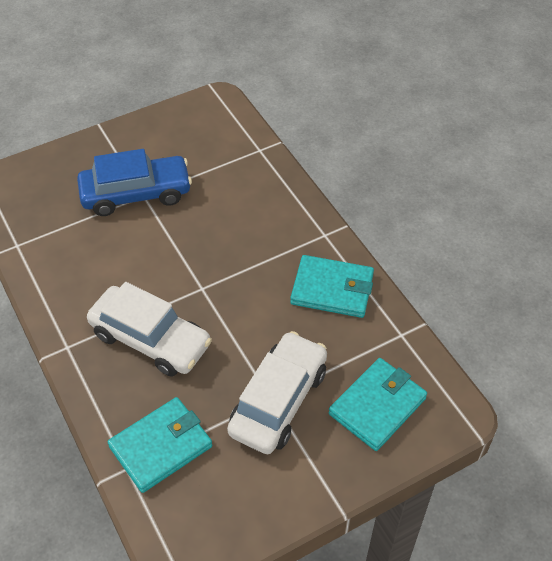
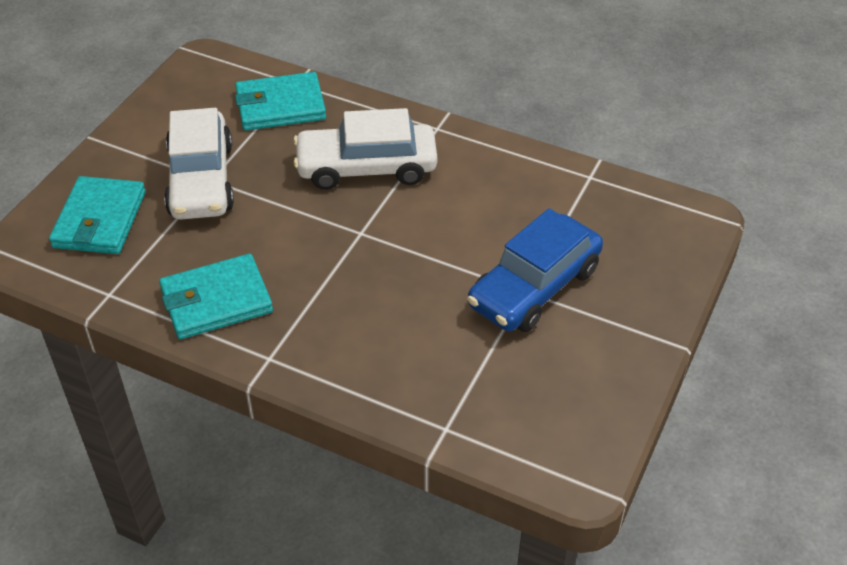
camera: 145 degrees right, 5 degrees down
(161, 446) = (280, 106): turquoise wallet -> turquoise wallet turned 60 degrees clockwise

